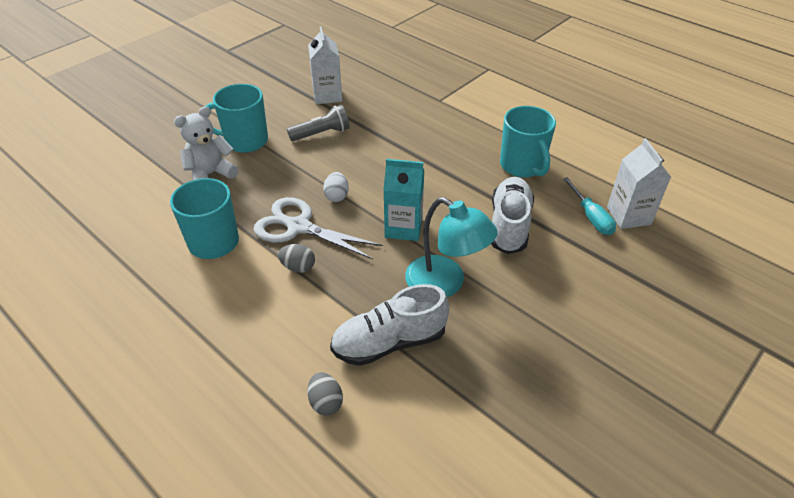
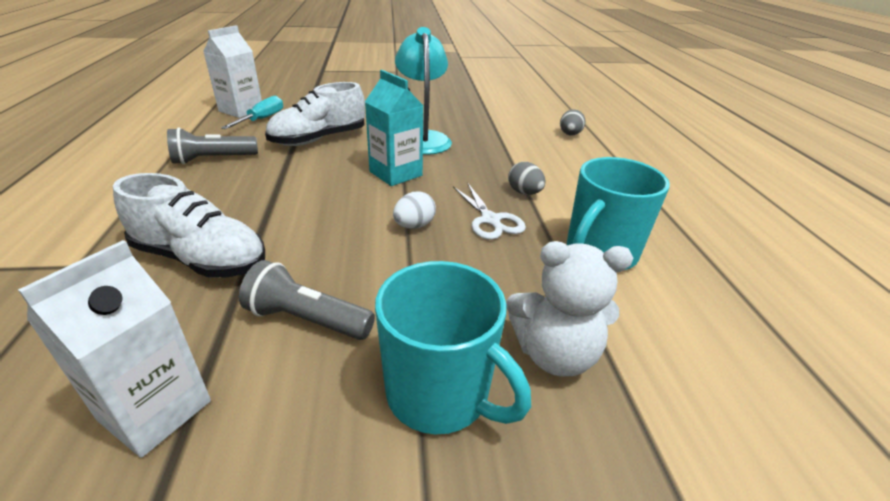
camera: 140 degrees left, 10 degrees down
(298, 226) = (491, 220): white scissors -> white scissors, size x0.63
(389, 342) = (501, 135): white shoe -> white shoe (201, 259)
(522, 166) = (213, 159): turquoise mug -> grey flashlight

